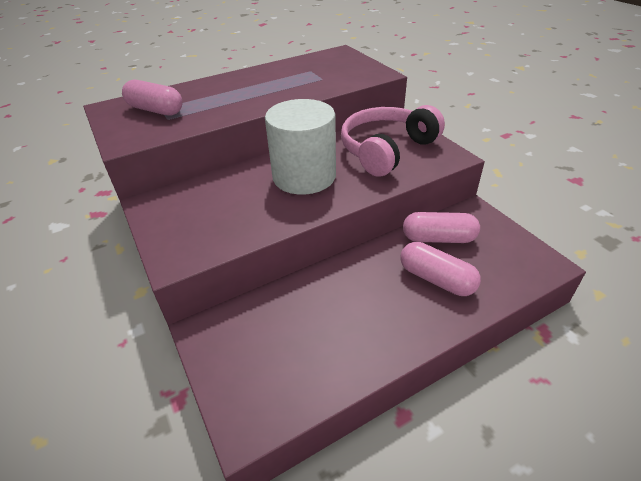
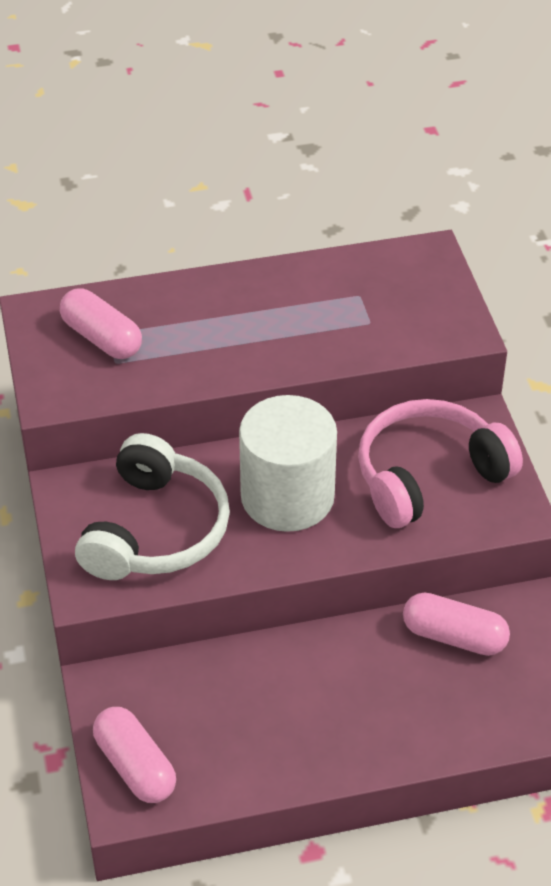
camera: 15 degrees right, 5 degrees up
(219, 212) = (155, 530): none -> white headphones
(436, 279) = (417, 696): pink capsule -> pink capsule (135, 766)

